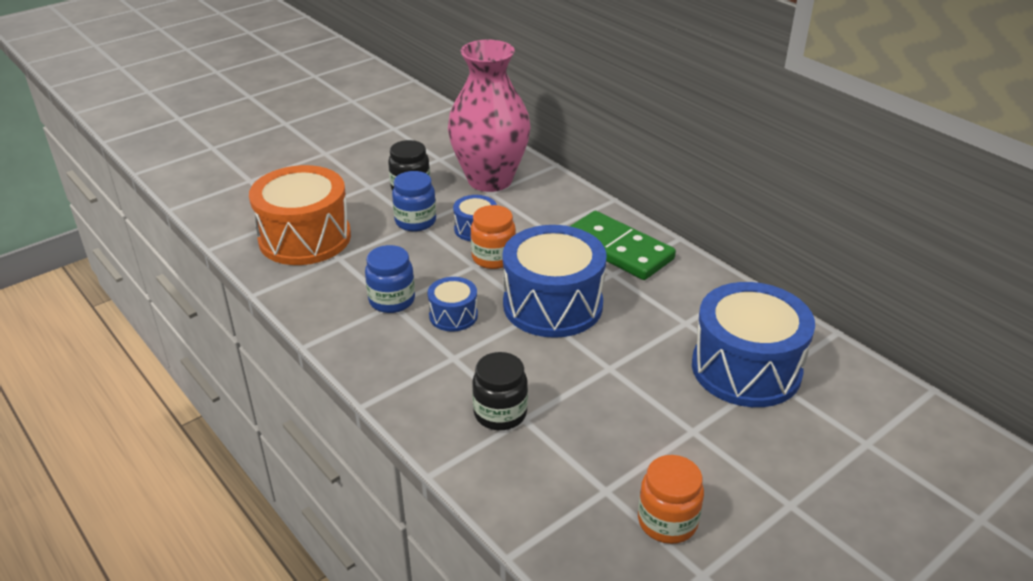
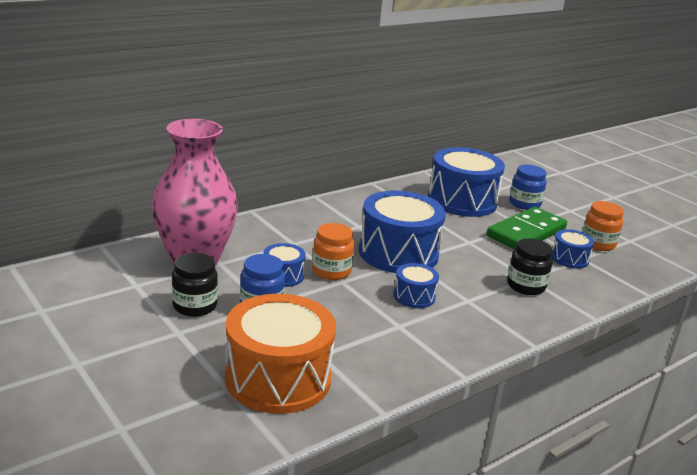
camera: 90 degrees left, 10 degrees down
(392, 300) = (393, 326): blue jar -> blue jar (524, 204)
(598, 474) = (569, 259): none -> blue drum
(618, 249) = (326, 219): green domino -> green domino (526, 232)

